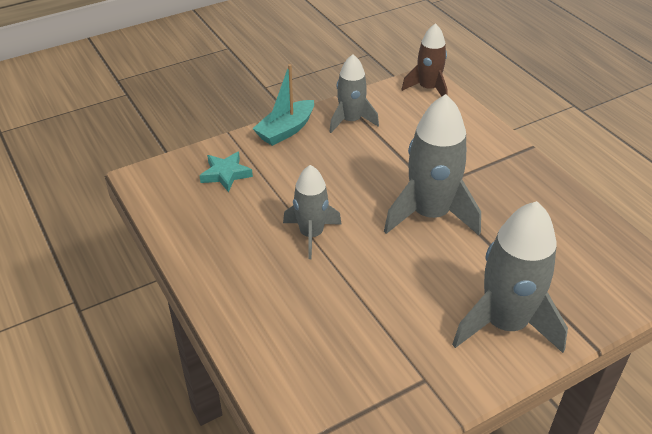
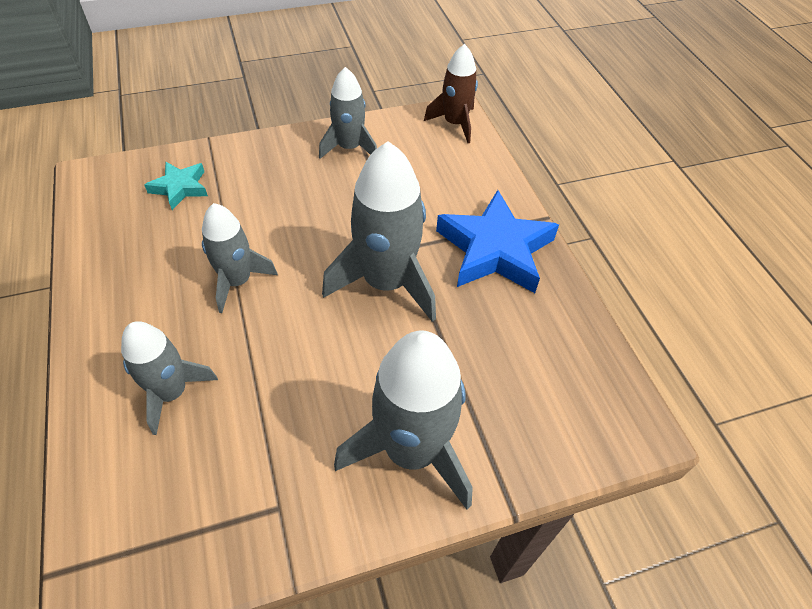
camera: 10 degrees right, 10 degrees up
(286, 130) = (271, 146): turquoise boat -> none
(302, 321) = (172, 392): none -> grey rocket
(503, 176) = (495, 250): none -> blue star

